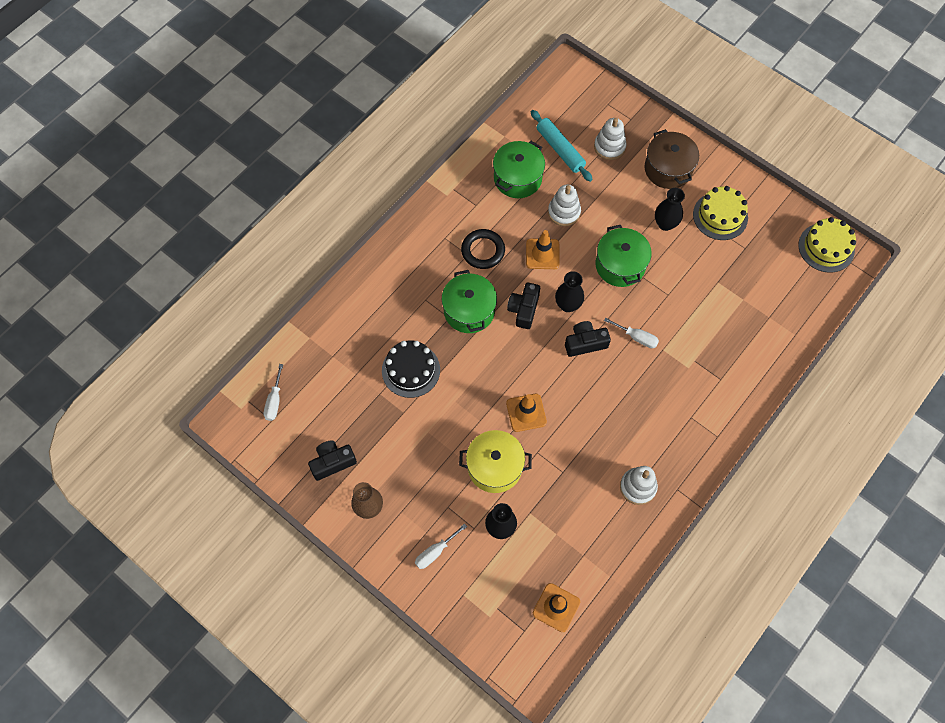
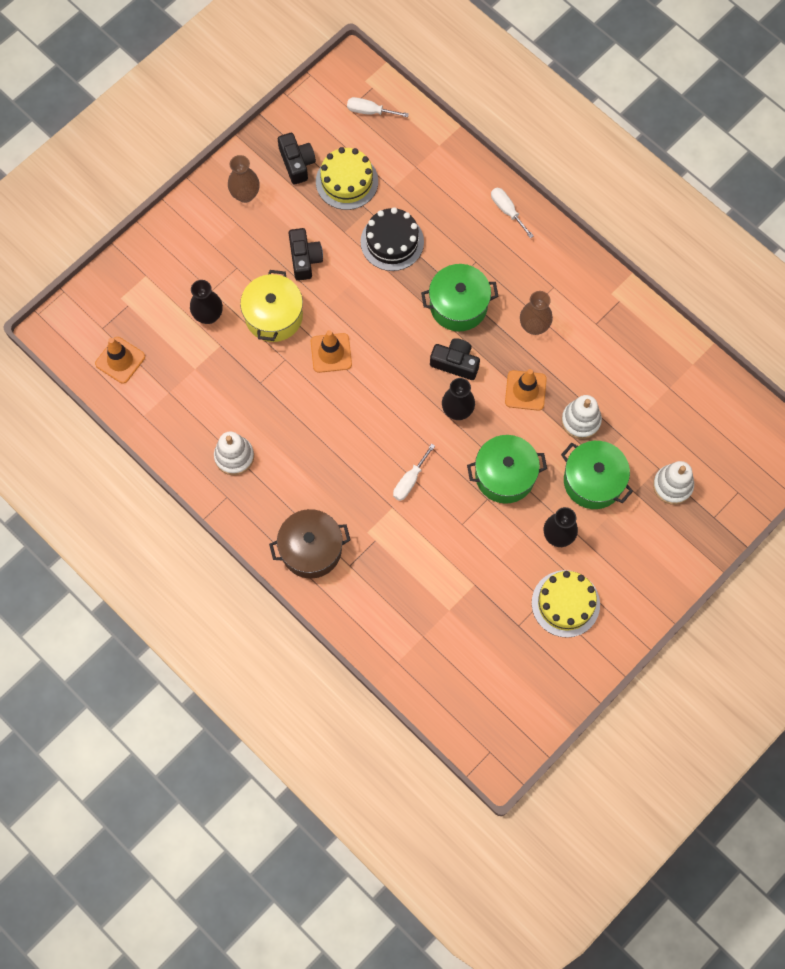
camera: 95 degrees right, 5 degrees up
(435, 552) = (192, 252): white screwdriver -> white screwdriver (507, 210)
(483, 251) = (534, 326): black ring -> brown vase
(517, 178) = (631, 373): green pot -> green pot (593, 481)
(560, 149) = (670, 426): turquoise rolling pin -> none
(585, 343) = (408, 423): black camera -> black camera (304, 259)
(668, 169) = (637, 551): brown pot -> brown pot (311, 549)
(826, 247) = (512, 726): yellow cake -> yellow cake (347, 181)

